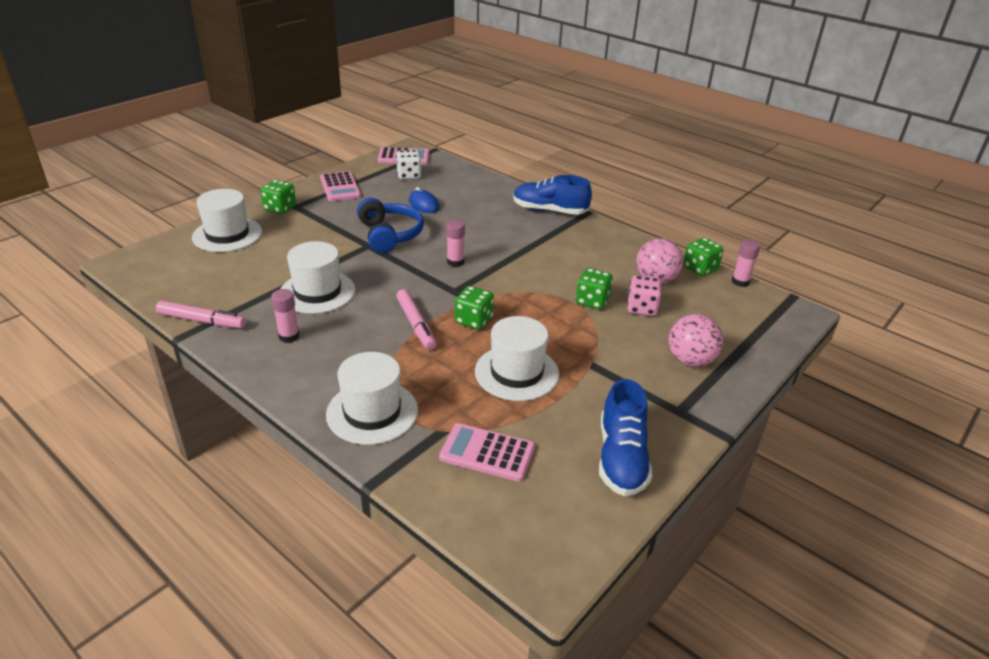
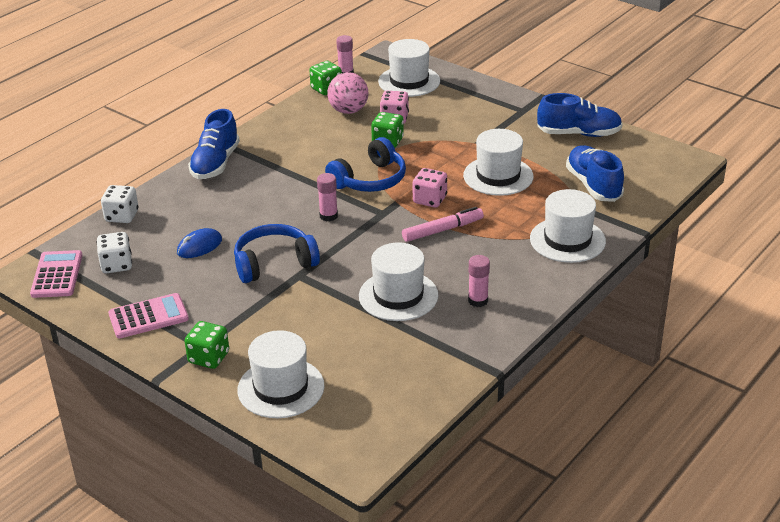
camera: 90 degrees left, 0 degrees up
(202, 321) = (465, 363): pink marker -> none
(473, 176) = (122, 216): none -> white dice
(473, 320) = (429, 200): green dice -> pink dice
(487, 453) = (593, 185): pink calculator -> blue shoe
(516, 286) = (370, 180): none -> blue headphones
(690, 360) = (462, 102): pink ball -> none
(734, 323) = (409, 81): none -> white hat

